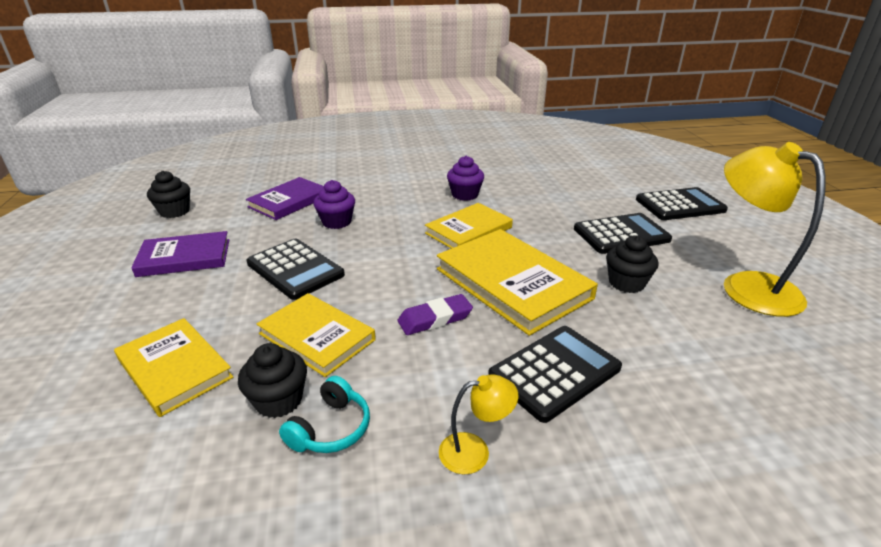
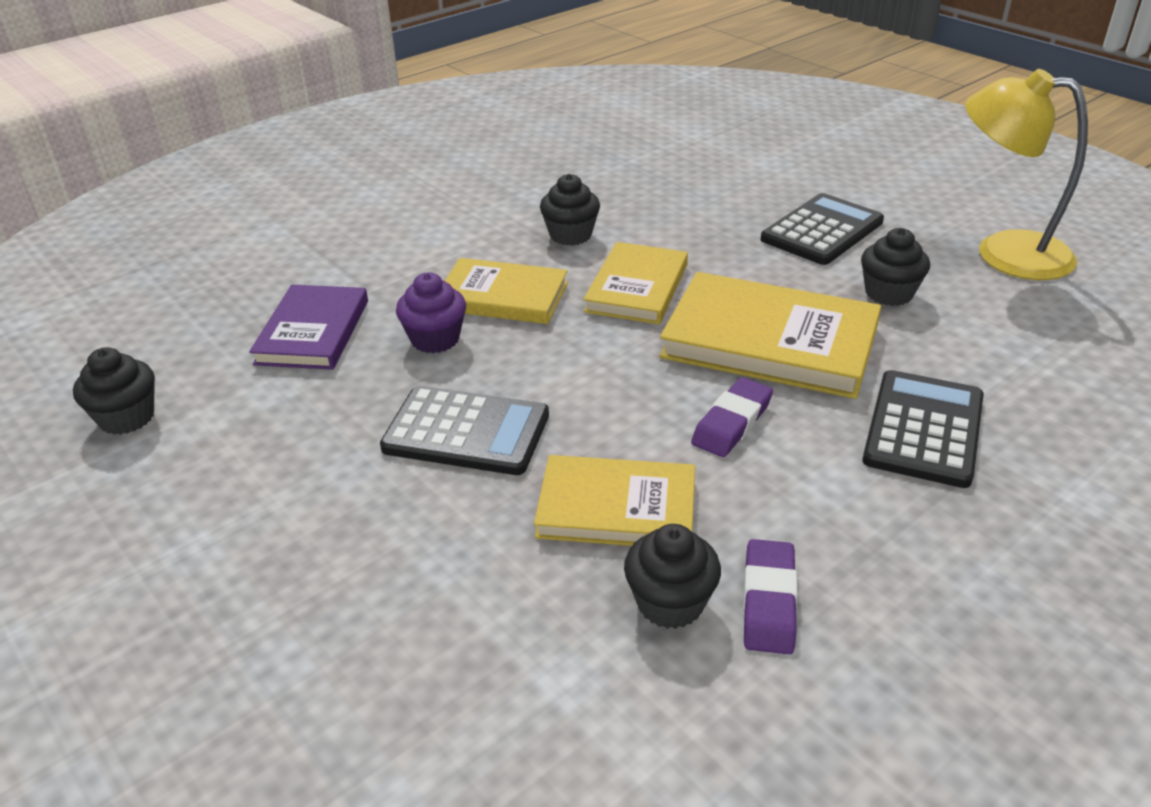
camera: 30 degrees left, 5 degrees up
(175, 368) = (480, 633): yellow book -> yellow book (502, 296)
(184, 257) = (262, 483): purple book -> none
(331, 428) = (769, 601): turquoise headphones -> purple eraser
(465, 195) = (570, 235): purple cupcake -> black cupcake
(475, 451) = (937, 548): yellow lamp -> none
(680, 205) = (846, 168): black calculator -> none

